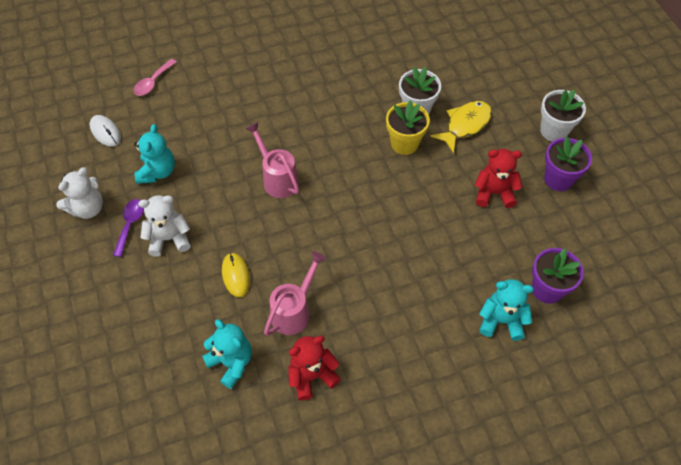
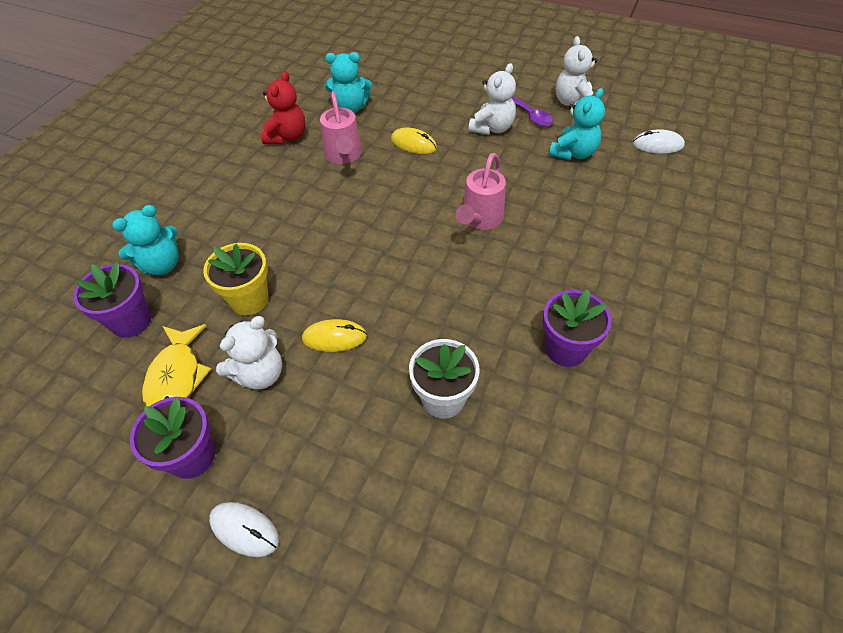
camera: 135 degrees right, 5 degrees down
(153, 82) = (705, 203): pink spoon -> none
(157, 172) = (573, 153): turquoise teddy bear -> turquoise teddy bear turned 105 degrees counterclockwise
(277, 179) = (480, 219): pink watering can -> pink watering can turned 105 degrees clockwise
(334, 83) = (566, 349): none -> purple flower pot
(404, 143) = (410, 347): yellow flower pot -> yellow flower pot (249, 300)
(437, 180) = (334, 337): none -> yellow mouse
(465, 125) = (367, 430): yellow fish -> yellow fish (176, 377)
(494, 193) = (260, 373): red teddy bear -> white teddy bear
(554, 131) = (244, 529): white flower pot -> white mouse

